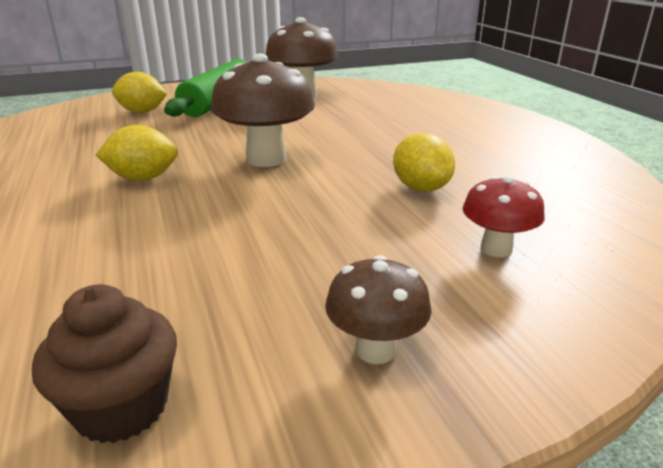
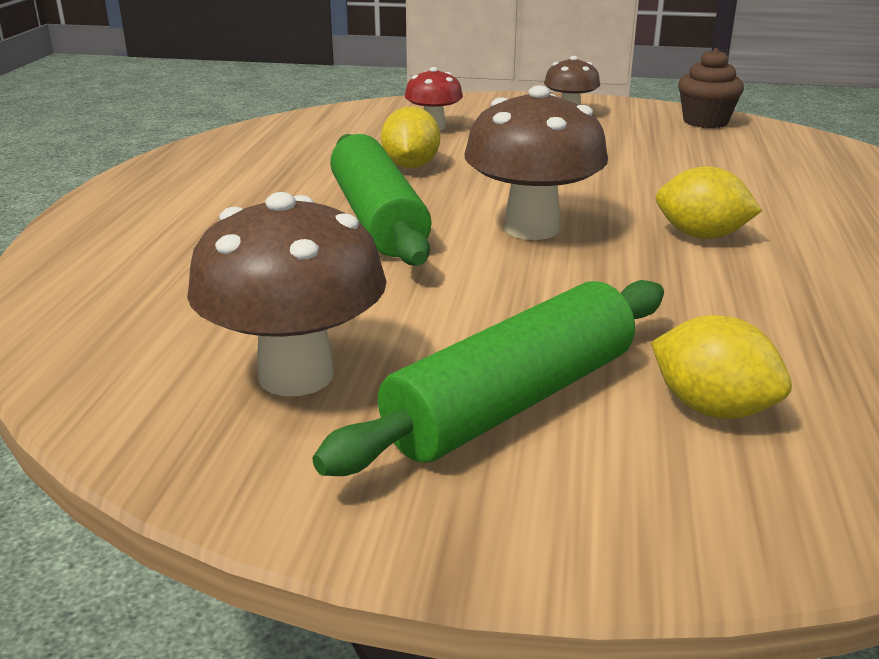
camera: 150 degrees left, 0 degrees up
(369, 145) = (377, 219): none -> green rolling pin

